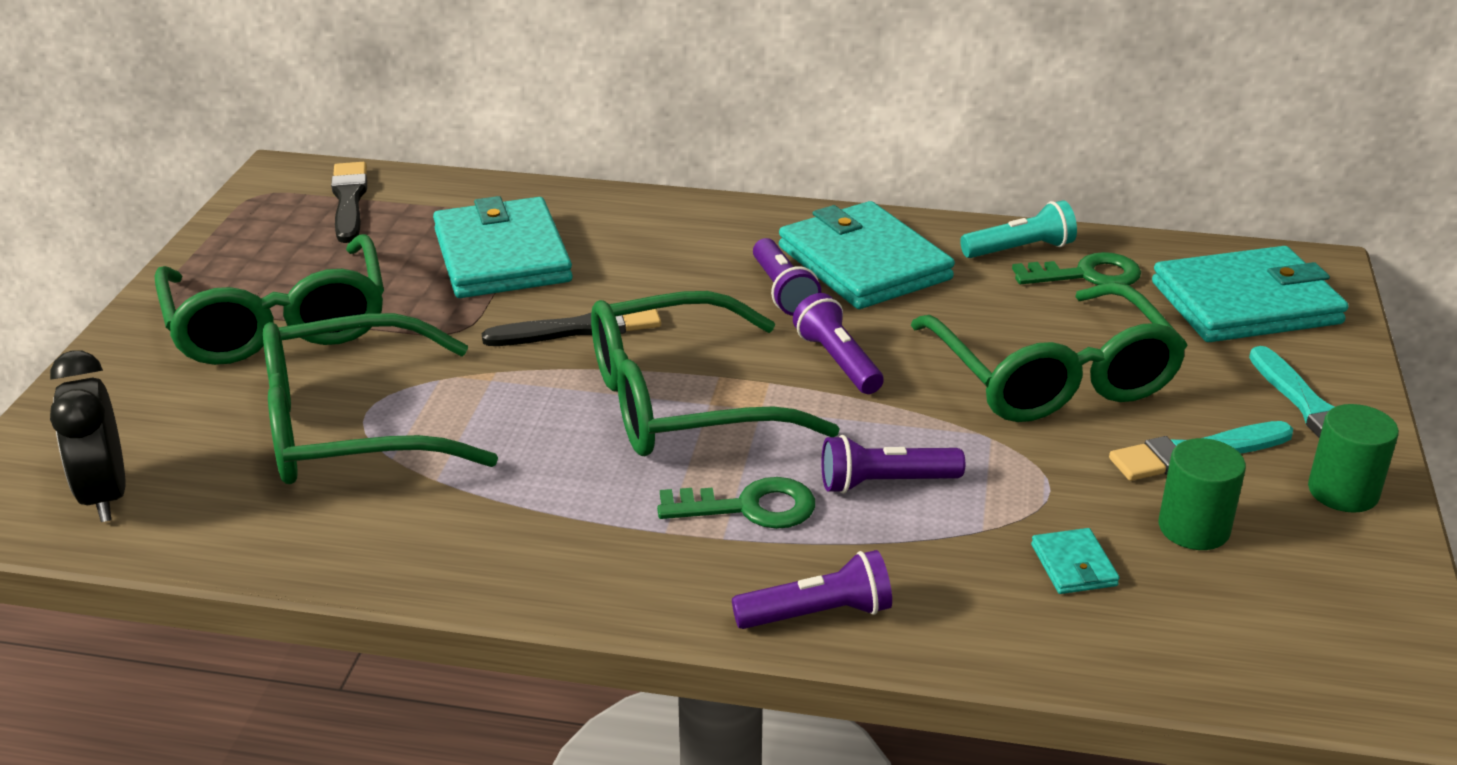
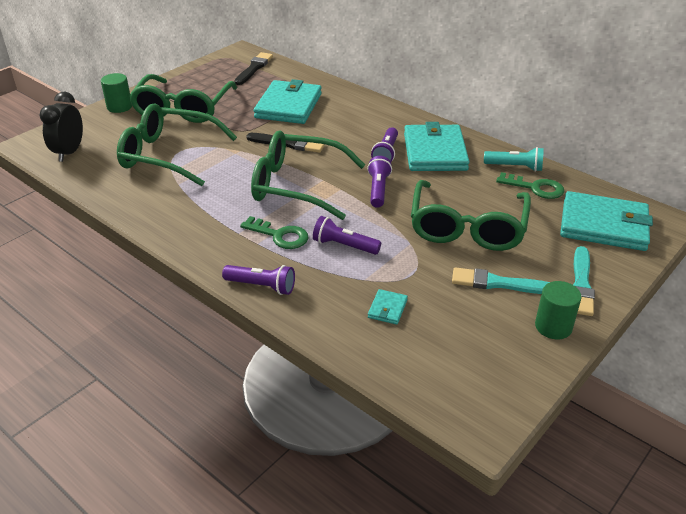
camera: 30 degrees right, 5 degrees up
(1193, 528) = (460, 314): green cylinder -> green cylinder (119, 107)

